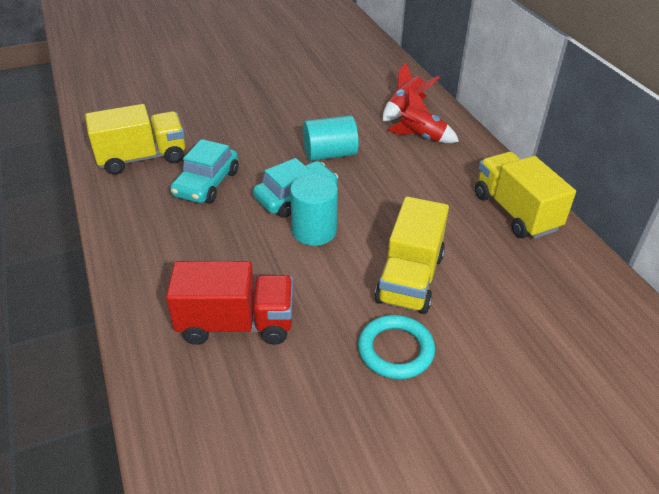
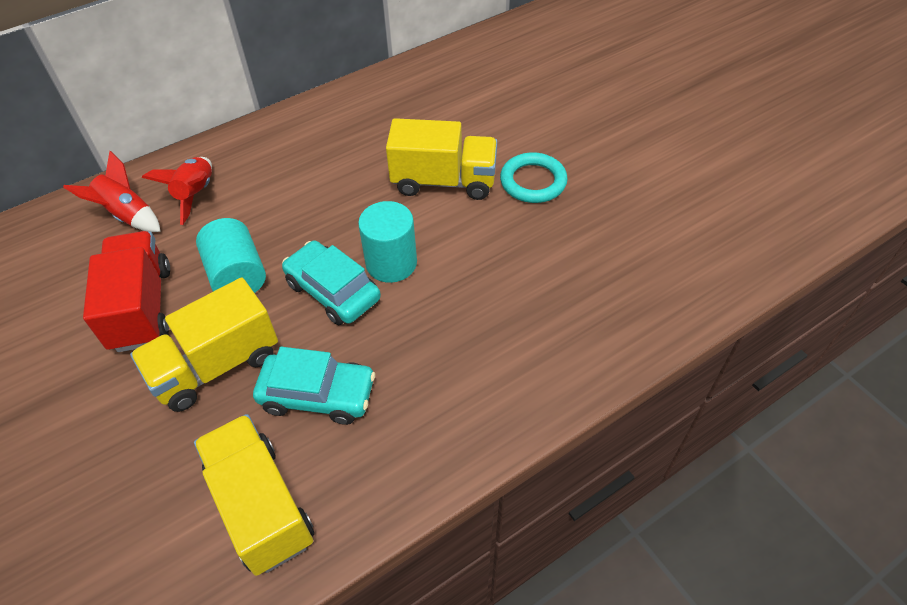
camera: 100 degrees left, 10 degrees up
(236, 324) = (545, 296): red truck -> red truck (141, 308)
(515, 212) = (330, 118): yellow truck -> yellow truck (216, 365)

